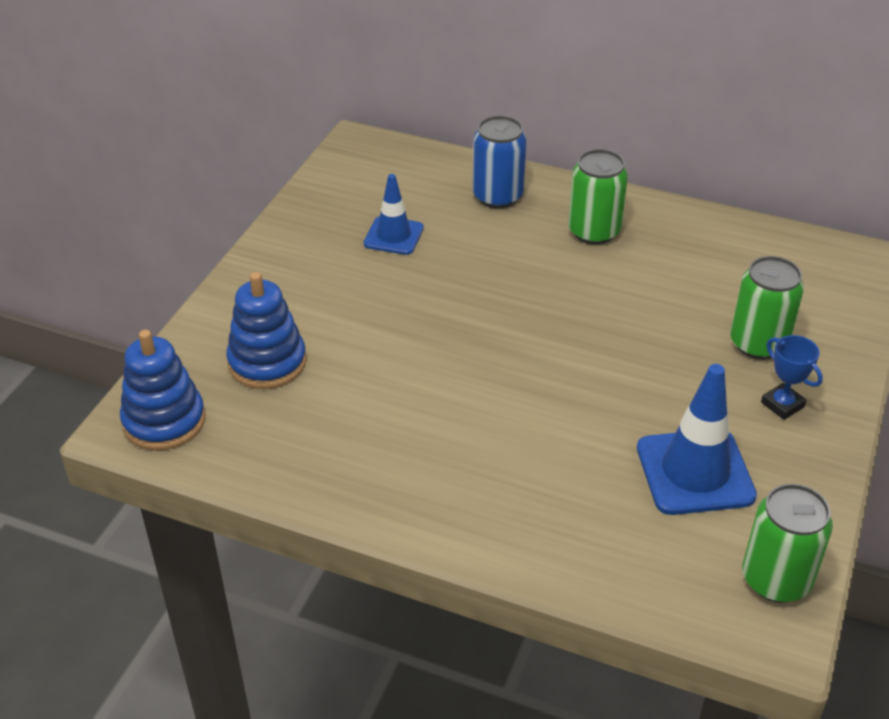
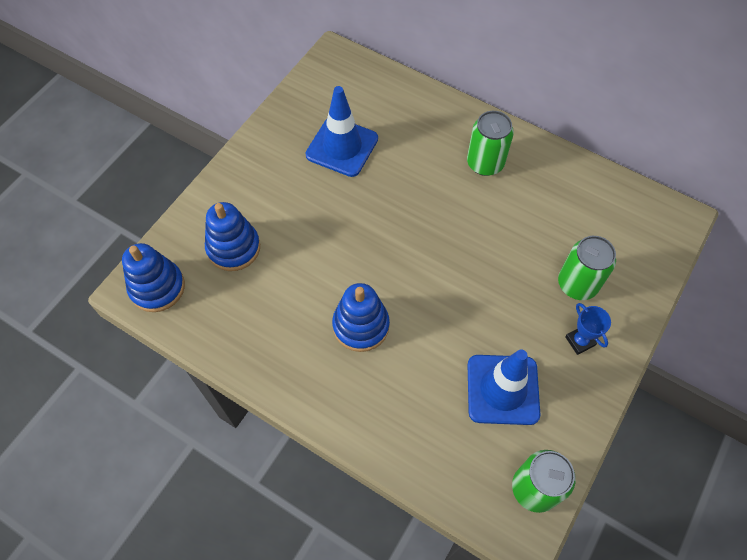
camera: 10 degrees right, 20 degrees up
(393, 236) = (342, 147): blue traffic cone -> blue traffic cone, size x1.60
(474, 426) = (361, 325): none -> blue stacking toy
(497, 196) = (423, 120): blue can -> none

